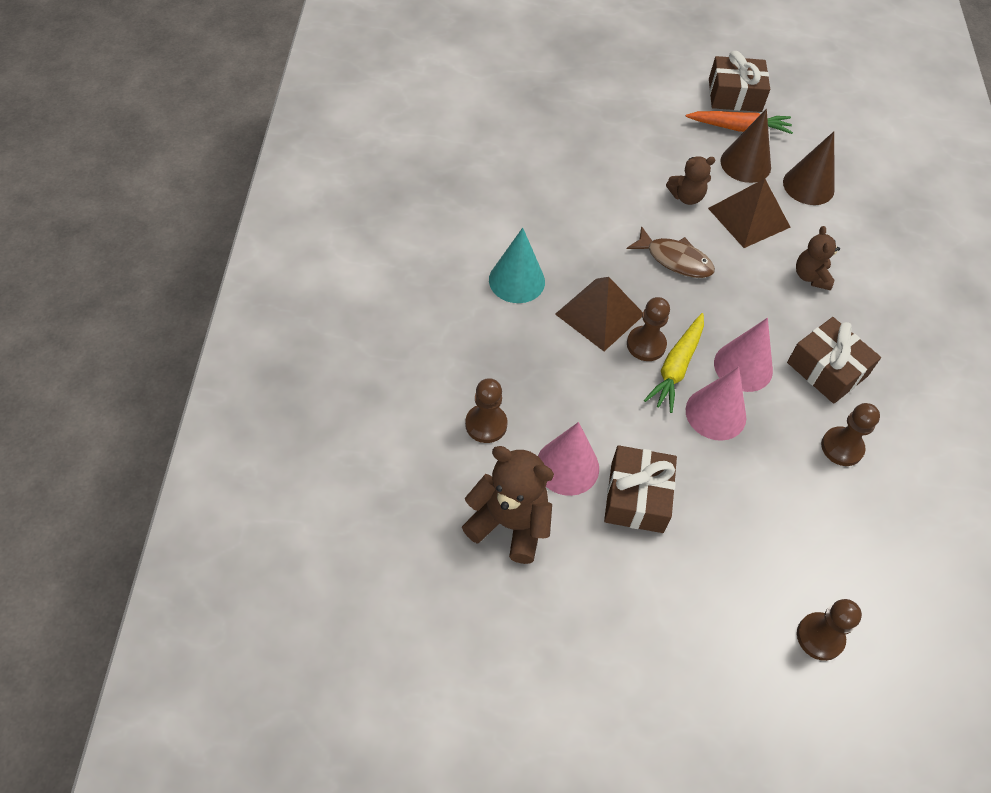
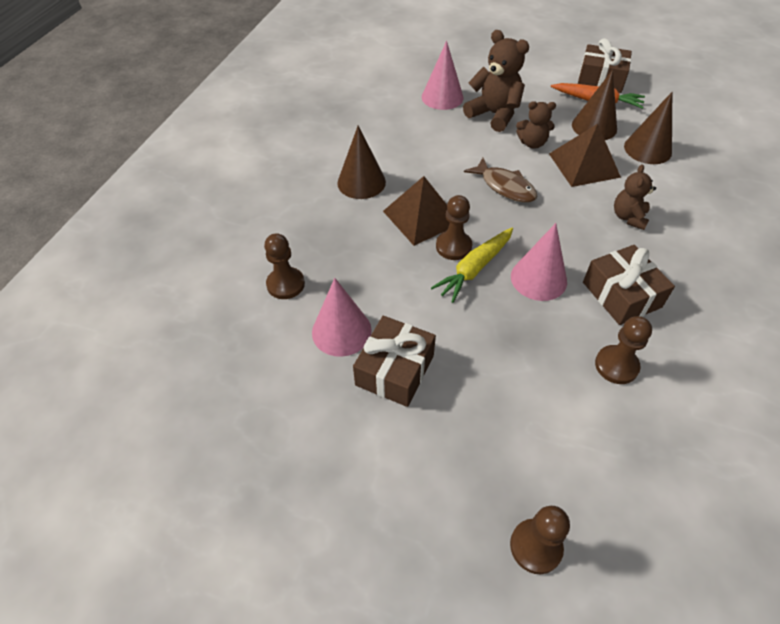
camera: 20 degrees right, 5 degrees down
(509, 524) = (268, 368): brown teddy bear -> brown teddy bear (494, 115)
(516, 280) = (361, 182): turquoise cone -> brown cone
(715, 413) = (498, 313): pink cone -> pink cone (442, 97)

